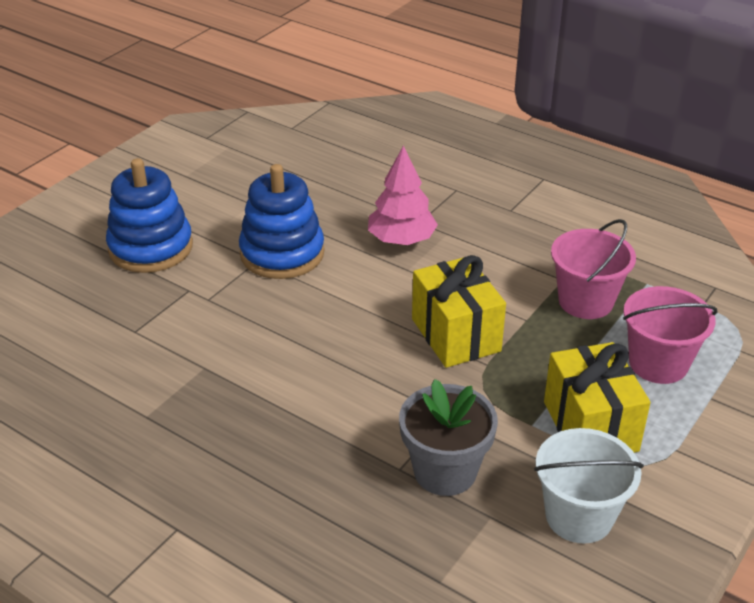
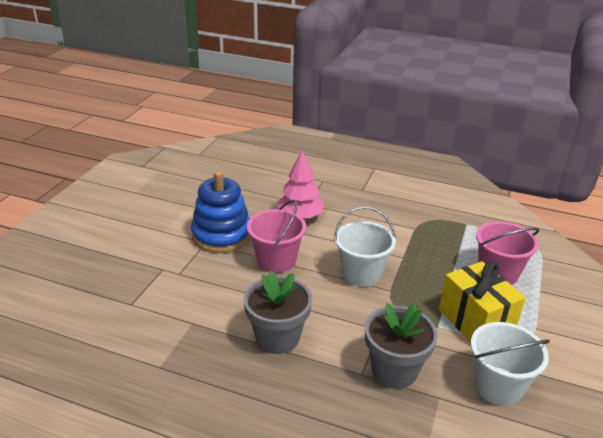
camera: 15 degrees left, 5 degrees down
(151, 247) = (125, 243): blue stacking toy -> none
(306, 404) = (277, 337): none -> grey flower pot
(456, 335) = (361, 273): yellow gift -> white bucket
(585, 301) = (434, 240): pink bucket -> pink bucket (276, 260)

